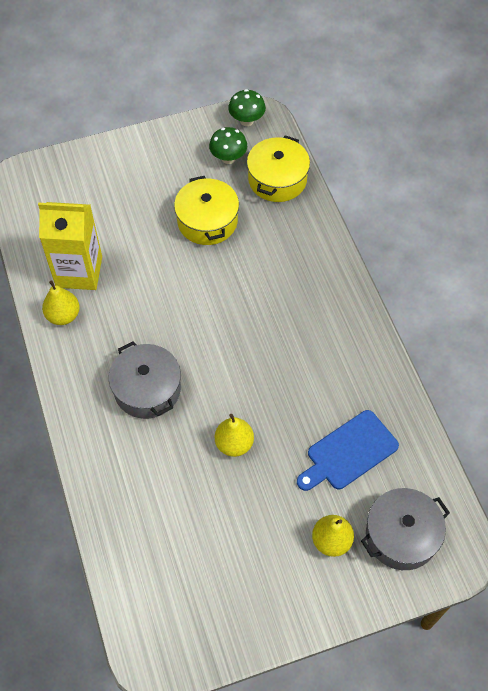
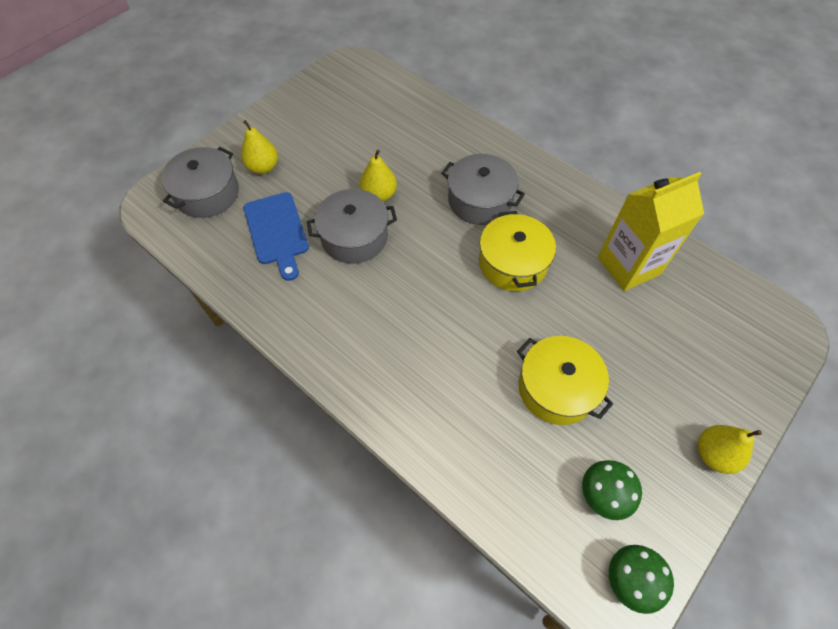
camera: 150 degrees right, 0 degrees up
(63, 315) = (602, 222): yellow pear -> yellow pear (714, 454)
(277, 179) = (521, 496): yellow pot -> yellow pot (512, 263)
(281, 410) = (354, 237): none -> grey pot
(349, 452) = (277, 231): blue cutting board -> blue cutting board turned 135 degrees clockwise

